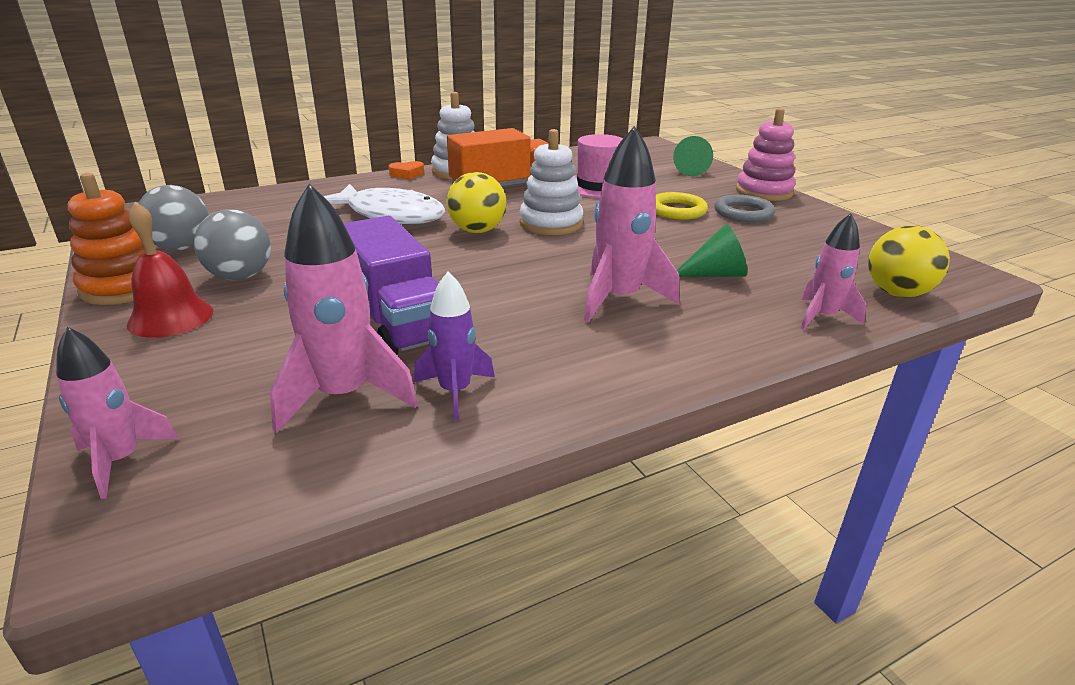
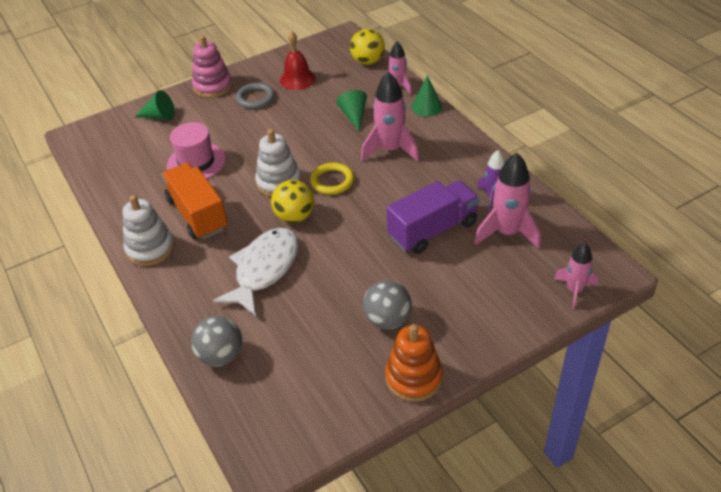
camera: 90 degrees left, 15 degrees up
(170, 317) = (449, 332): red bell -> red bell (297, 79)
(181, 247) = (341, 377): grey ball -> grey ball (221, 356)
(407, 174) = (155, 281): orange heart -> none
(677, 210) = (251, 125): yellow ring -> yellow ring (332, 181)
(761, 342) = (427, 107): none -> green cone

